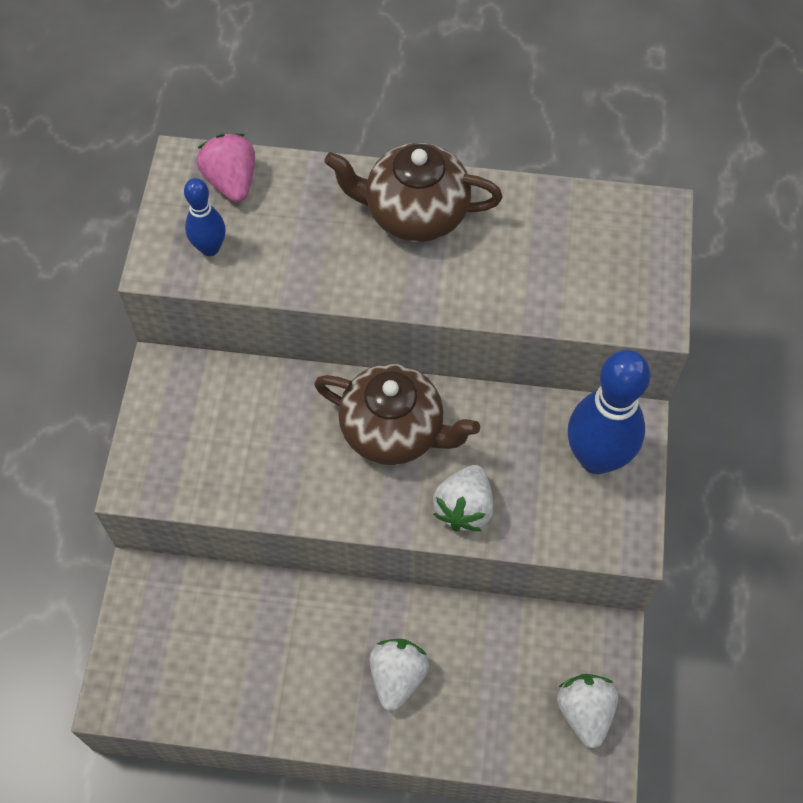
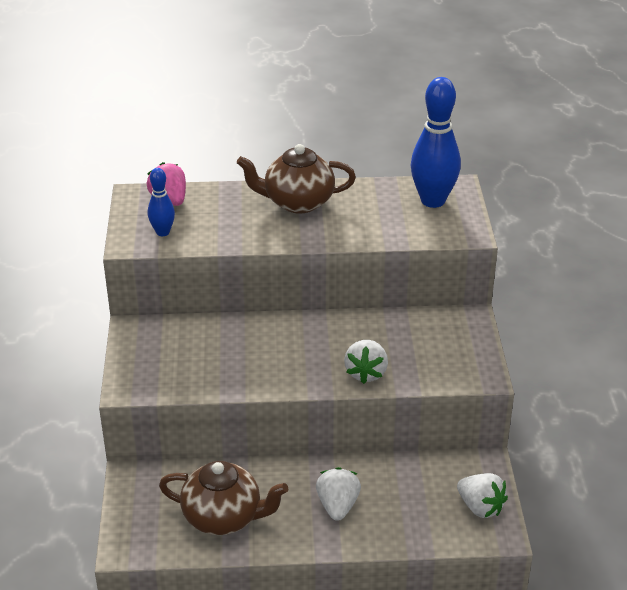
camera: 10 degrees left, 25 degrees down
(394, 431) = (306, 339): brown teapot -> brown teapot (224, 517)
(585, 712) = (480, 507): white strawberry -> white strawberry turned 150 degrees clockwise
(596, 458) = (450, 337): blue bowling pin -> blue bowling pin (433, 201)

